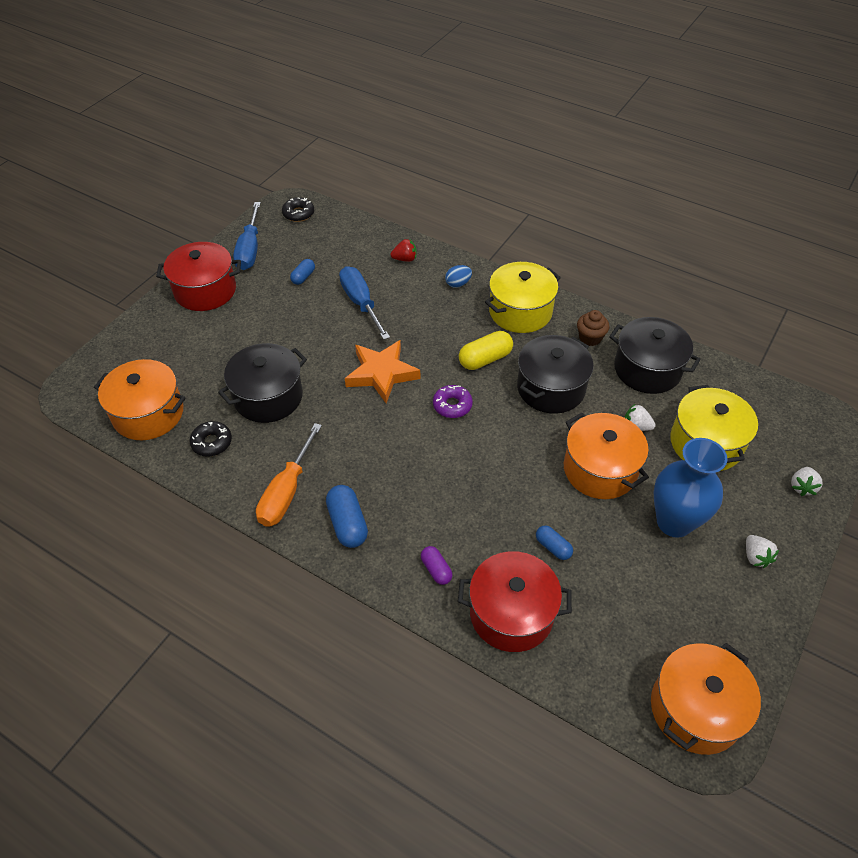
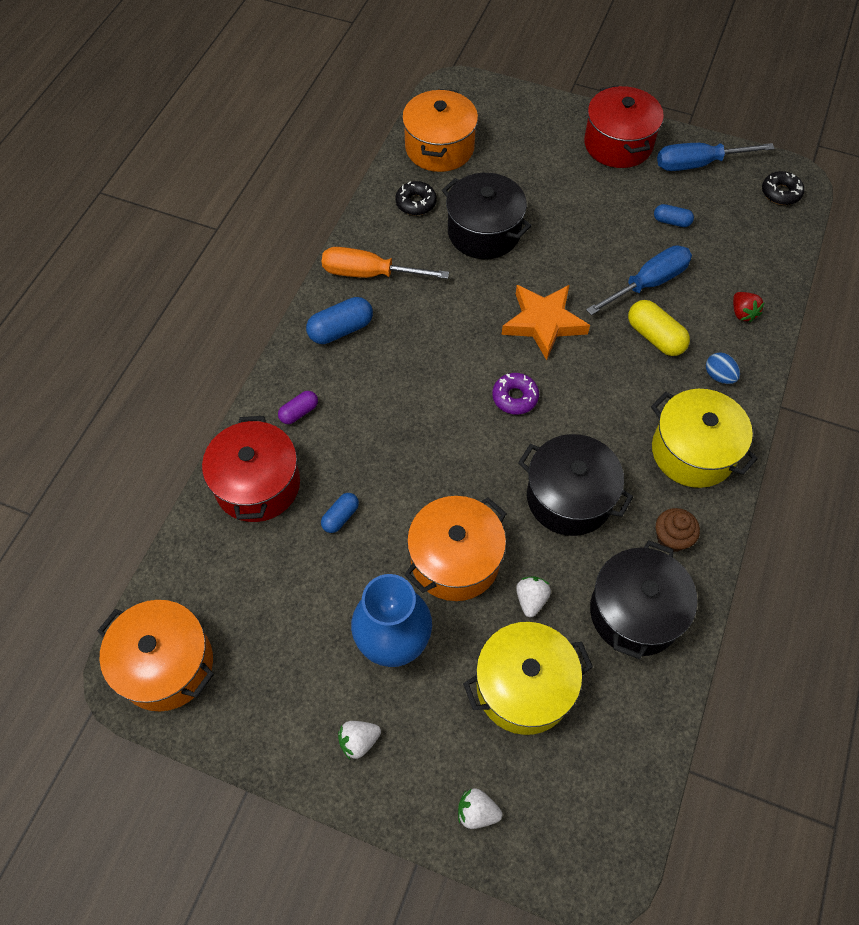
camera: 80 degrees right, 10 degrees up
(485, 359) = (597, 421): yellow capsule -> yellow capsule (655, 337)

